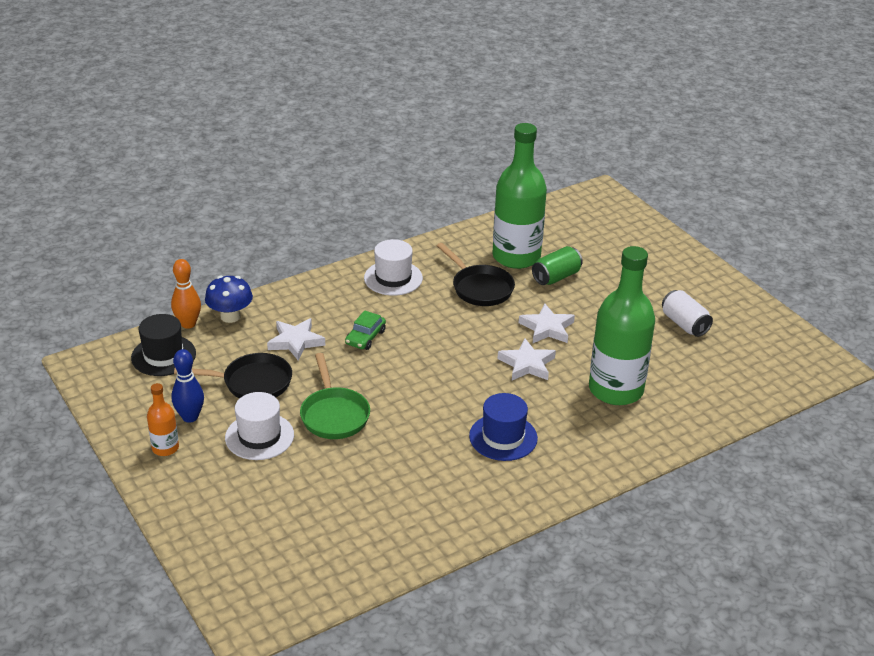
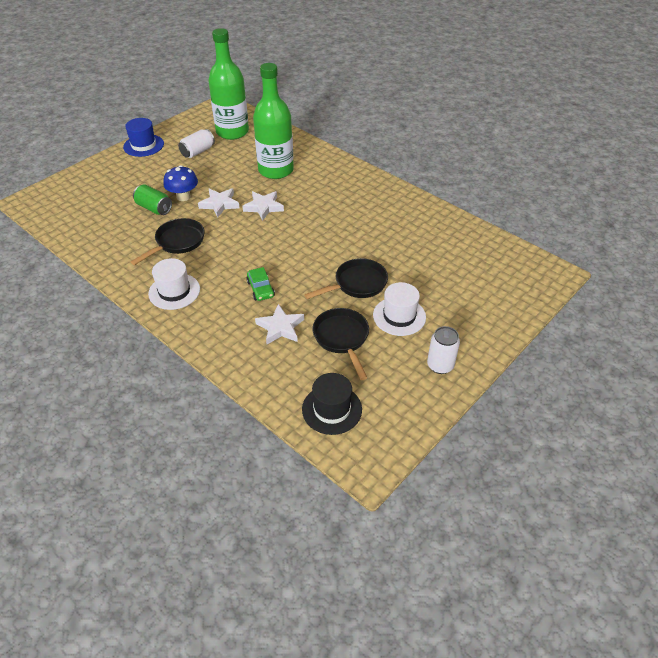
camera: 105 degrees left, 10 degrees up
(165, 448) = (440, 365): orange bottle -> white can
(188, 324) = (280, 408): orange bowling pin -> none
(190, 417) = (399, 363): blue bowling pin -> none
(230, 316) = (259, 381): blue mushroom -> blue mushroom (183, 196)
(334, 414) = (357, 284): green pan -> black pan
(365, 337) = (260, 289): green car -> green car turned 60 degrees clockwise
(503, 437) = (341, 206): blue hat -> blue hat (143, 145)
(516, 257) = (129, 231): green bottle -> green bottle (232, 132)

